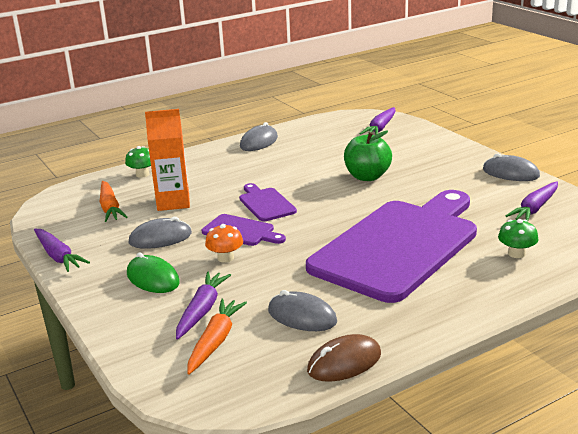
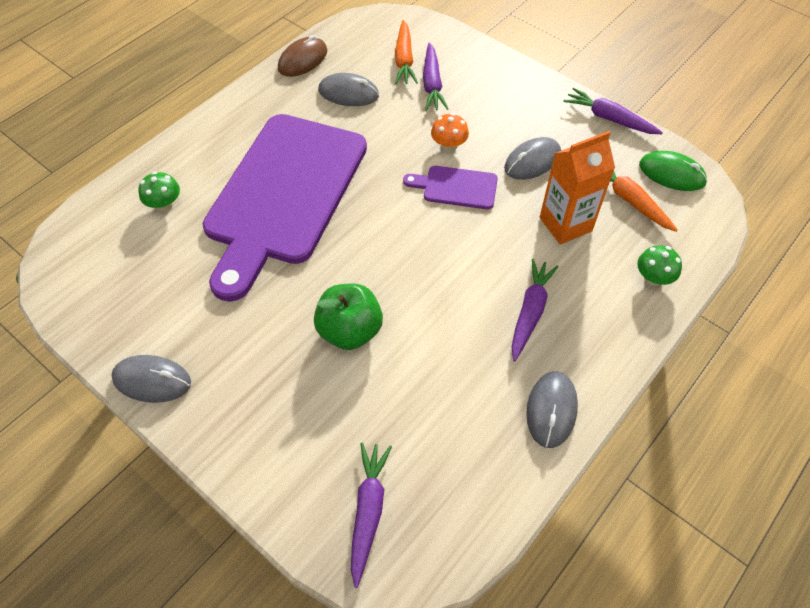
camera: 160 degrees right, 30 degrees up
(153, 278) = (498, 109): green mouse -> green mouse (672, 174)
(266, 203) = (455, 242): purple cutting board -> none
(534, 208) = (132, 293): purple carrot -> purple carrot (530, 312)

